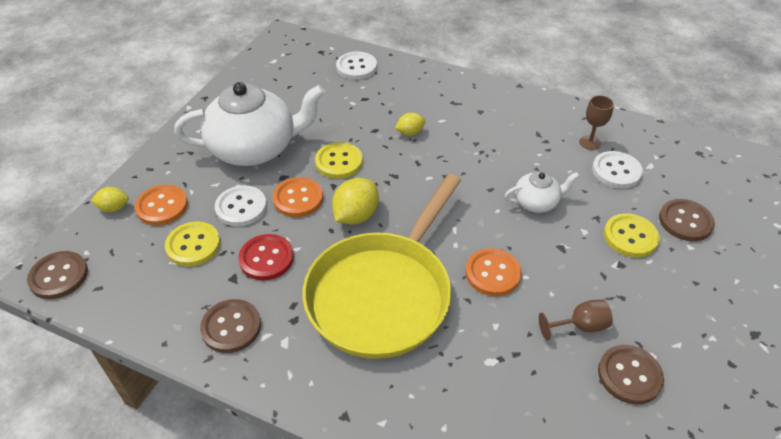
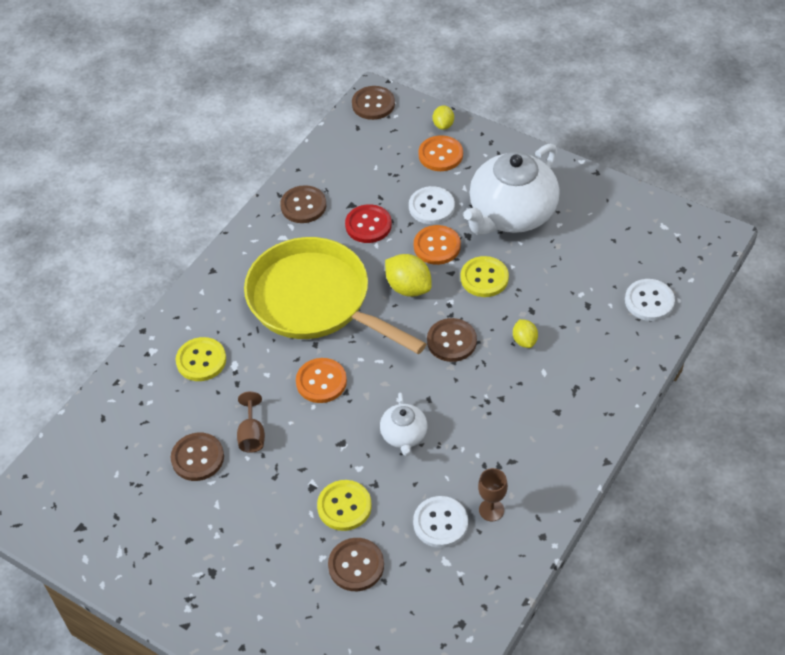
camera: 100 degrees right, 5 degrees up
(193, 245) = (391, 178): yellow button -> yellow button (201, 360)
(255, 148) = (511, 214): white teapot -> white teapot turned 45 degrees clockwise
(419, 178) = (451, 341): none -> brown button

